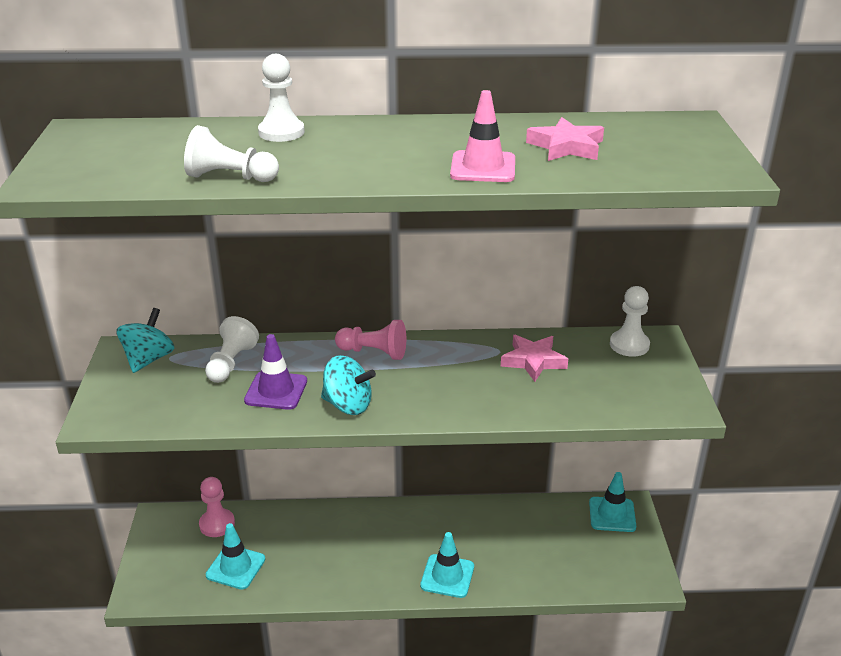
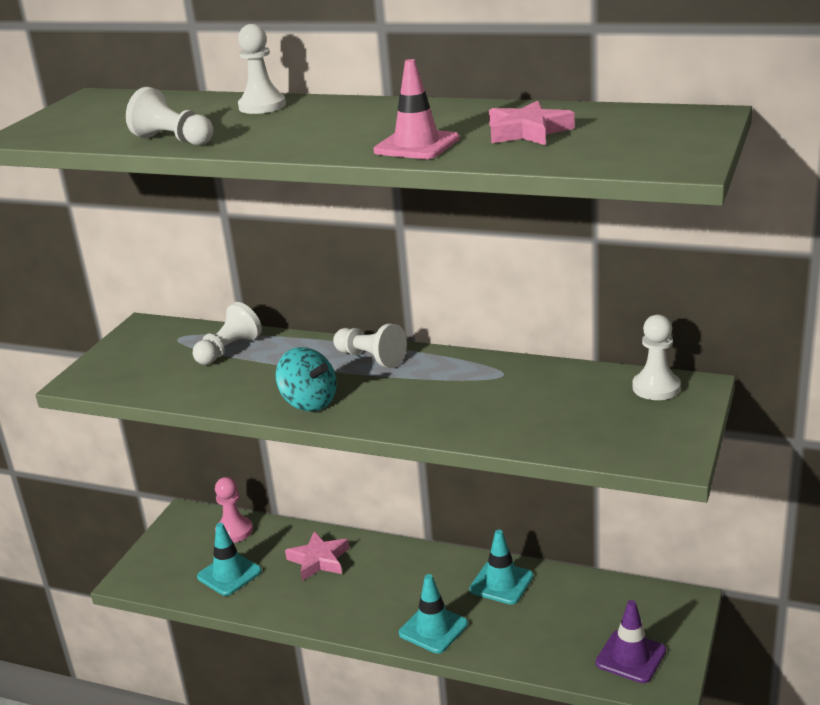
camera: 25 degrees right, 5 degrees down
(148, 359) = (159, 337): turquoise spinning top -> none
(276, 391) = (251, 380): purple traffic cone -> purple traffic cone (630, 657)
(374, 352) = (371, 358): pink pawn -> white pawn
(533, 361) = (532, 389): pink star -> pink star (319, 560)
(612, 514) = (659, 606): turquoise traffic cone -> turquoise traffic cone (501, 583)

